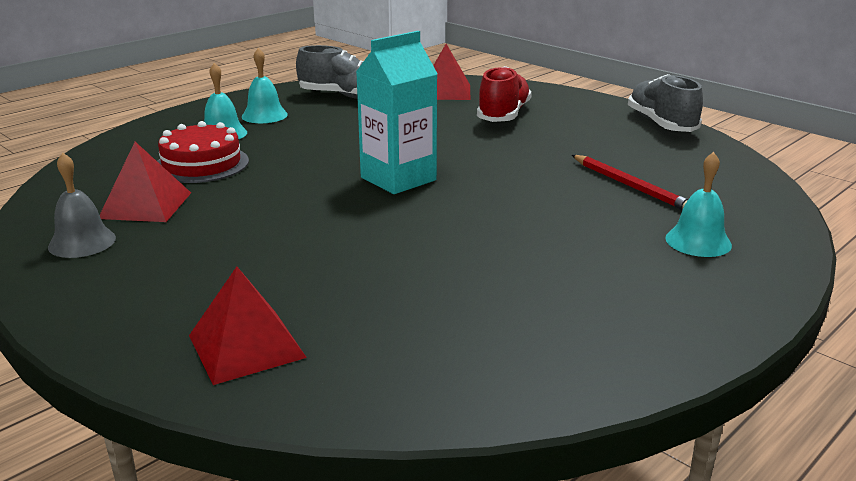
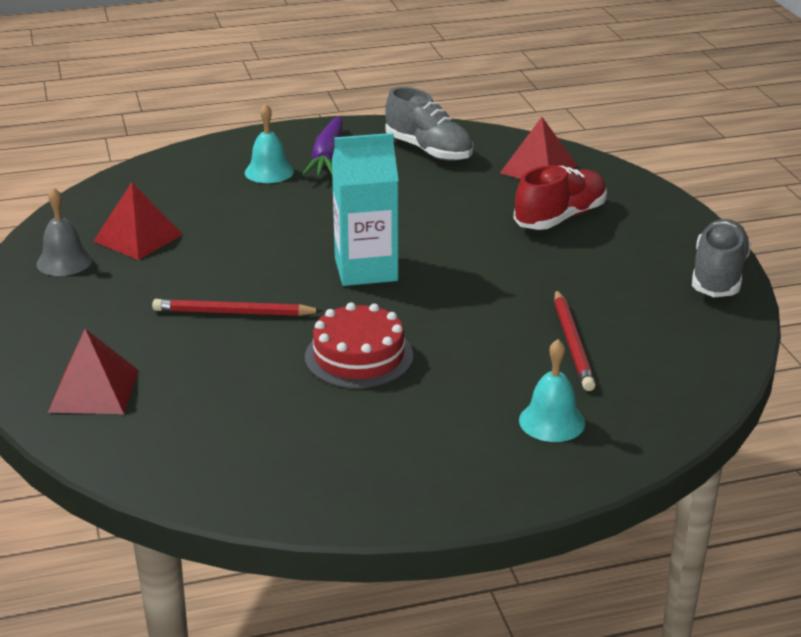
camera: 30 degrees right, 5 degrees up
(201, 164) = (219, 204): red cake -> red cake (359, 356)
(264, 115) = (327, 157): turquoise bell -> purple carrot
(317, 238) = (234, 313): none -> red pencil

